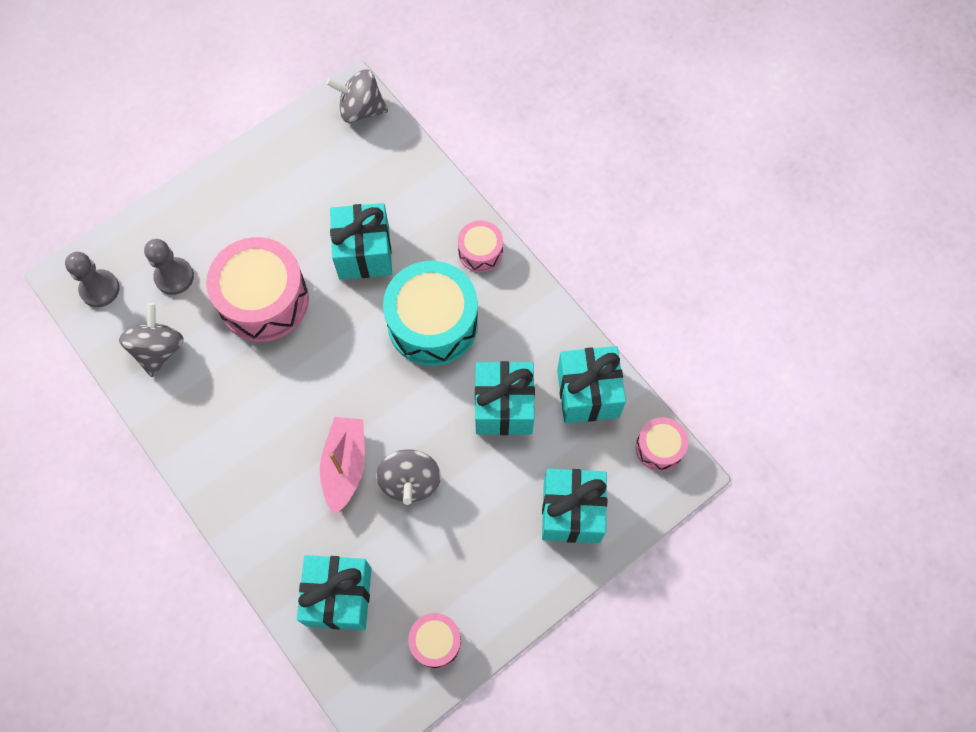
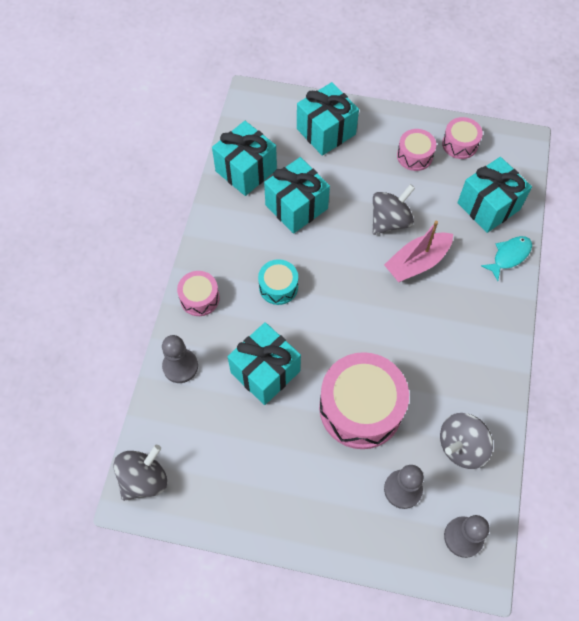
camera: 130 degrees left, 5 degrees down
(270, 561) = (509, 256): none -> turquoise fish
(360, 109) = (144, 479): grey spinning top -> grey spinning top turned 105 degrees counterclockwise
(429, 194) = (180, 366): none -> grey pawn
(433, 323) = (278, 287): turquoise drum -> turquoise drum, size x0.51
(659, 448) = (247, 115): pink drum -> pink drum (414, 156)

